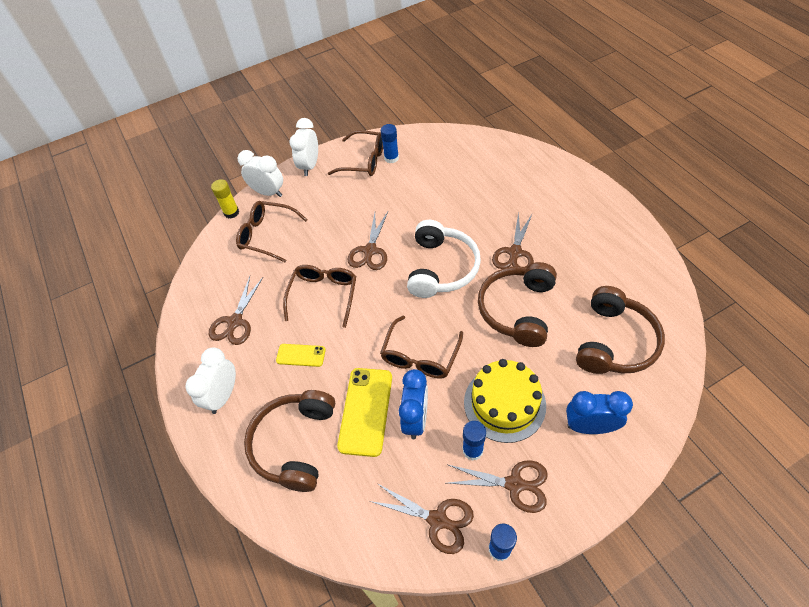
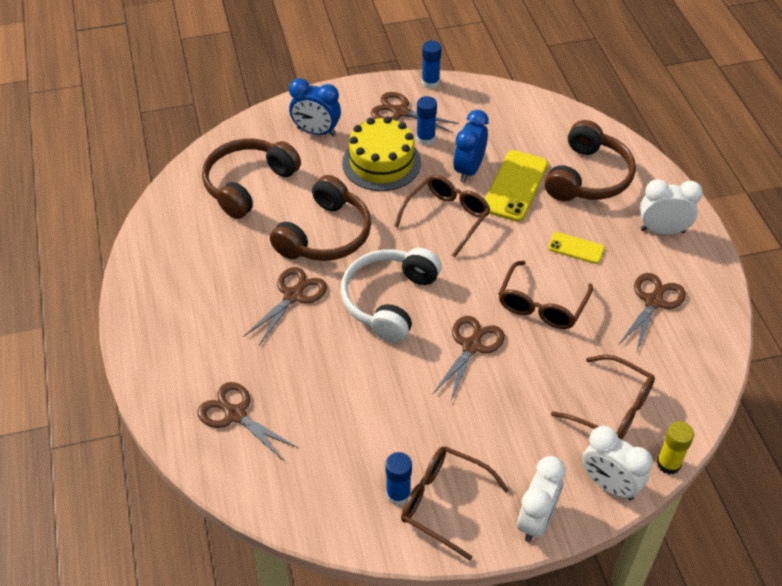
camera: 170 degrees left, 5 degrees down
(223, 396) = (662, 231): white clock -> white clock turned 120 degrees counterclockwise
(437, 520) = (472, 106): brown scissors -> brown scissors (235, 414)

